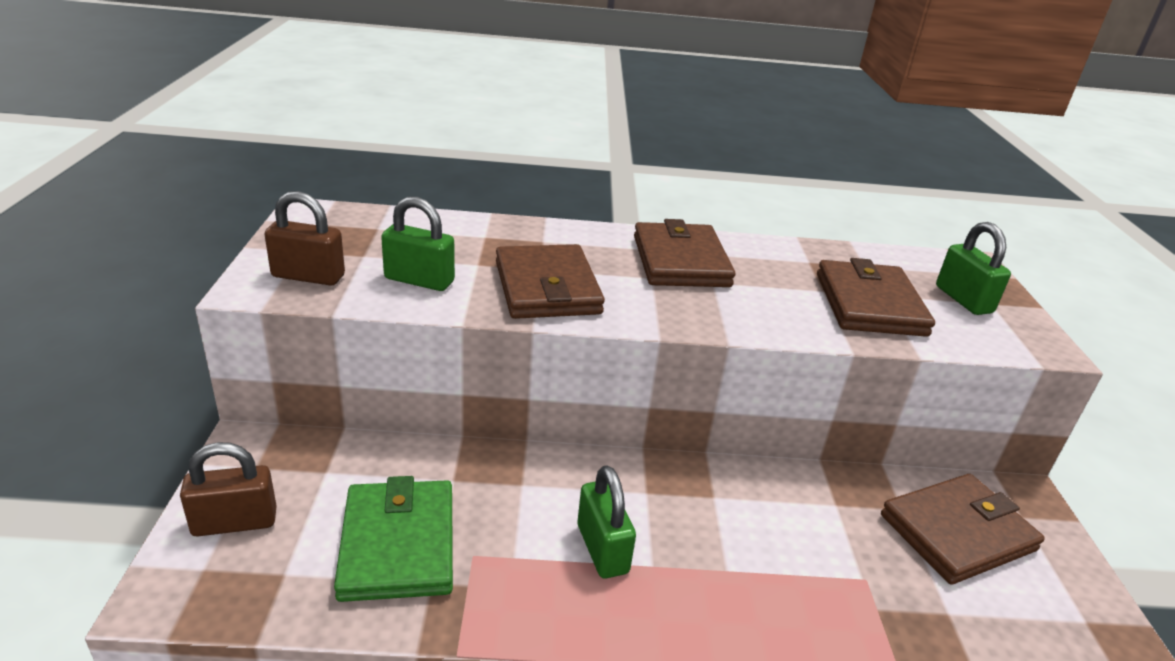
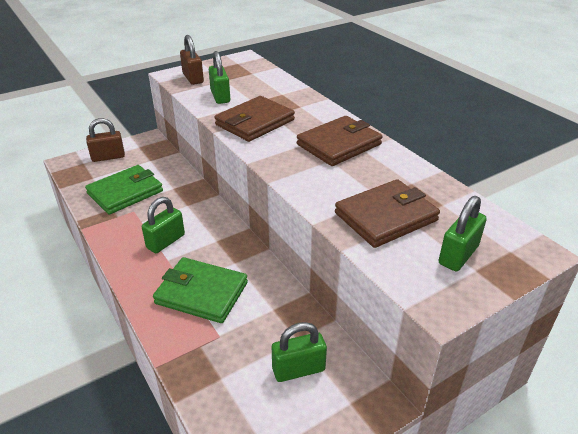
camera: 60 degrees right, 5 degrees up
(235, 522) = (108, 157): brown padlock -> brown padlock turned 60 degrees counterclockwise
(762, 559) = (201, 293): none -> green wallet
(957, 532) = (298, 369): brown wallet -> green padlock

